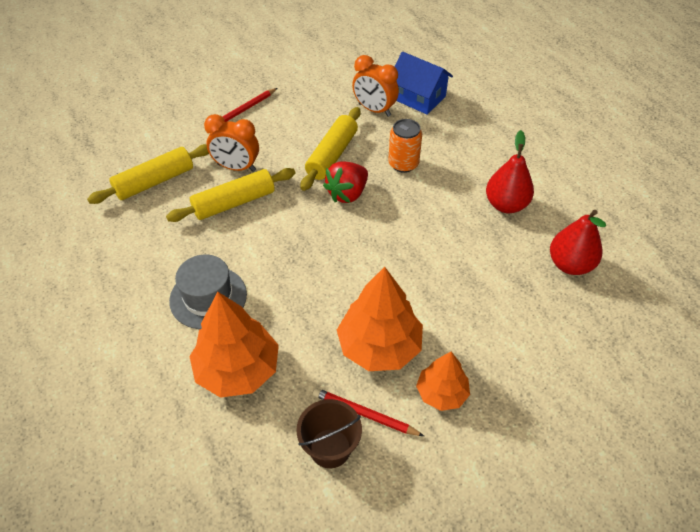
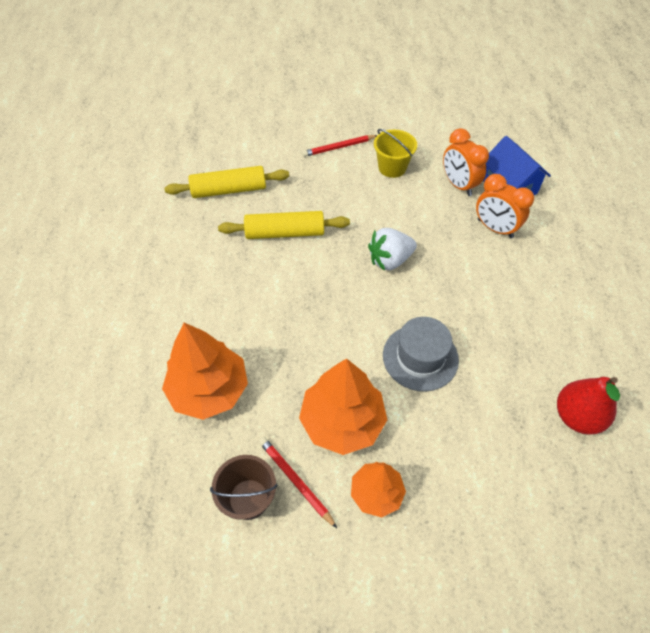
camera: 25 degrees right, 5 degrees up
(208, 297) = (219, 313): grey hat -> grey hat (420, 357)
(236, 167) = (303, 200): orange clock -> orange clock (495, 228)
(305, 112) = (392, 167): none -> yellow bucket
(332, 155) = (395, 217): yellow rolling pin -> none
(347, 194) = (390, 260): red strawberry -> white strawberry
(403, 164) = (459, 249): orange can -> none
(506, 205) = (541, 327): red pear -> none

